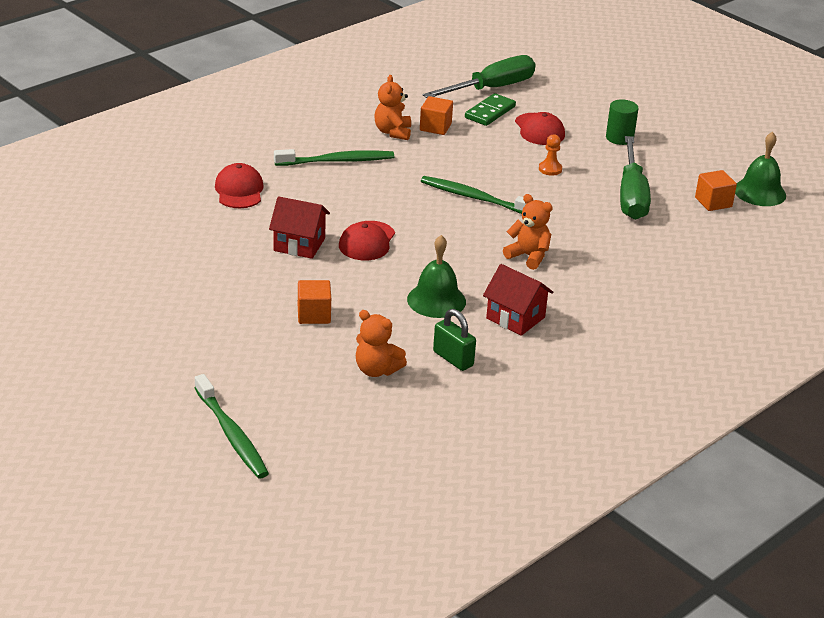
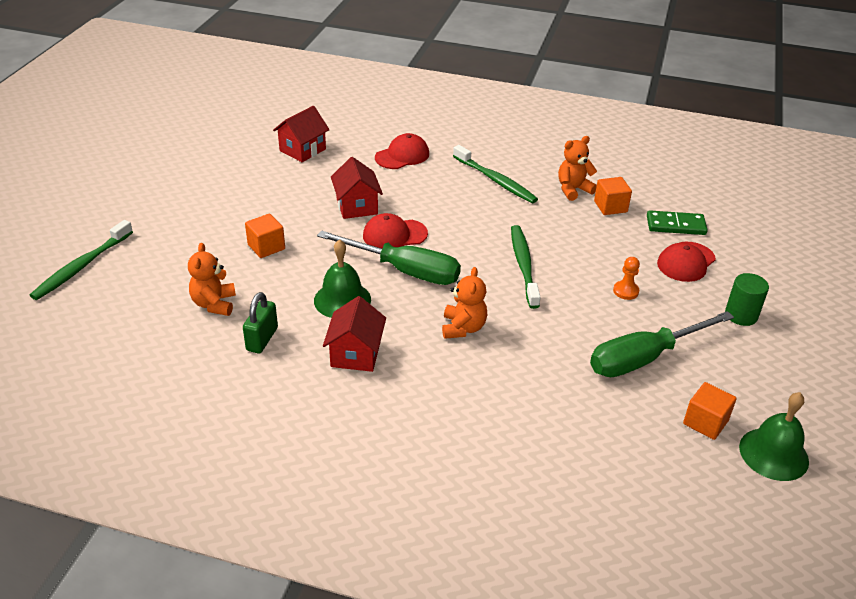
camera: 60 degrees right, 5 degrees up
(160, 240) = (302, 150): none -> red house
(491, 88) = (716, 212): green screwdriver -> green screwdriver (404, 271)

